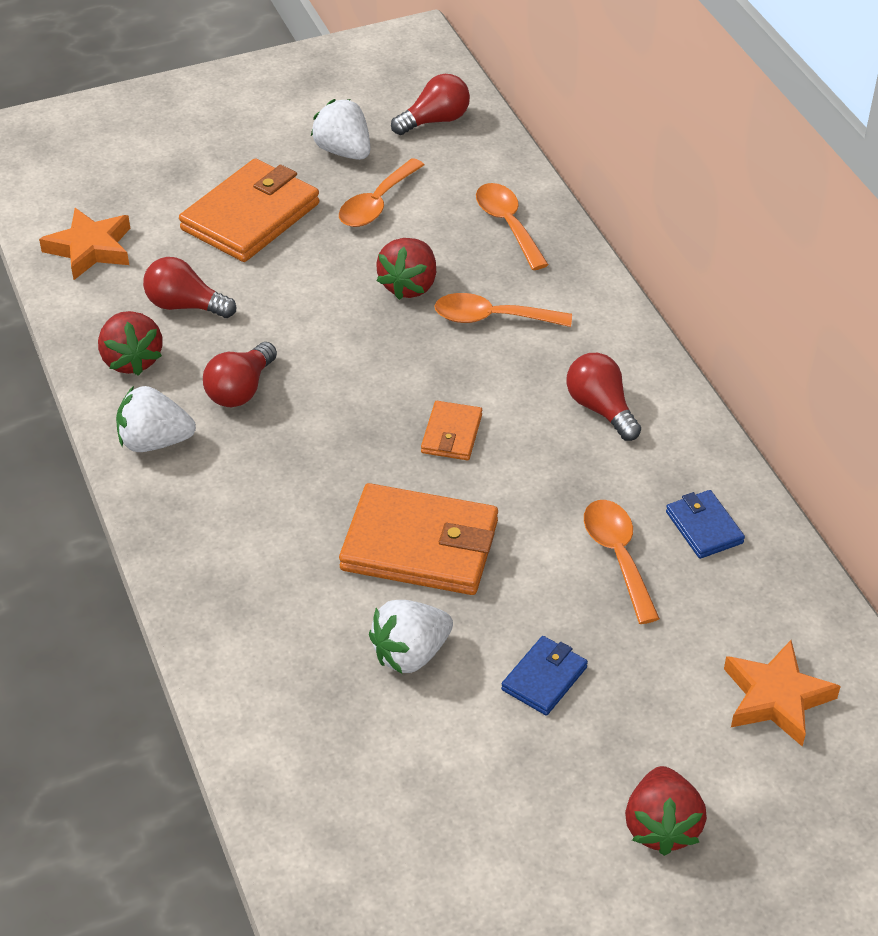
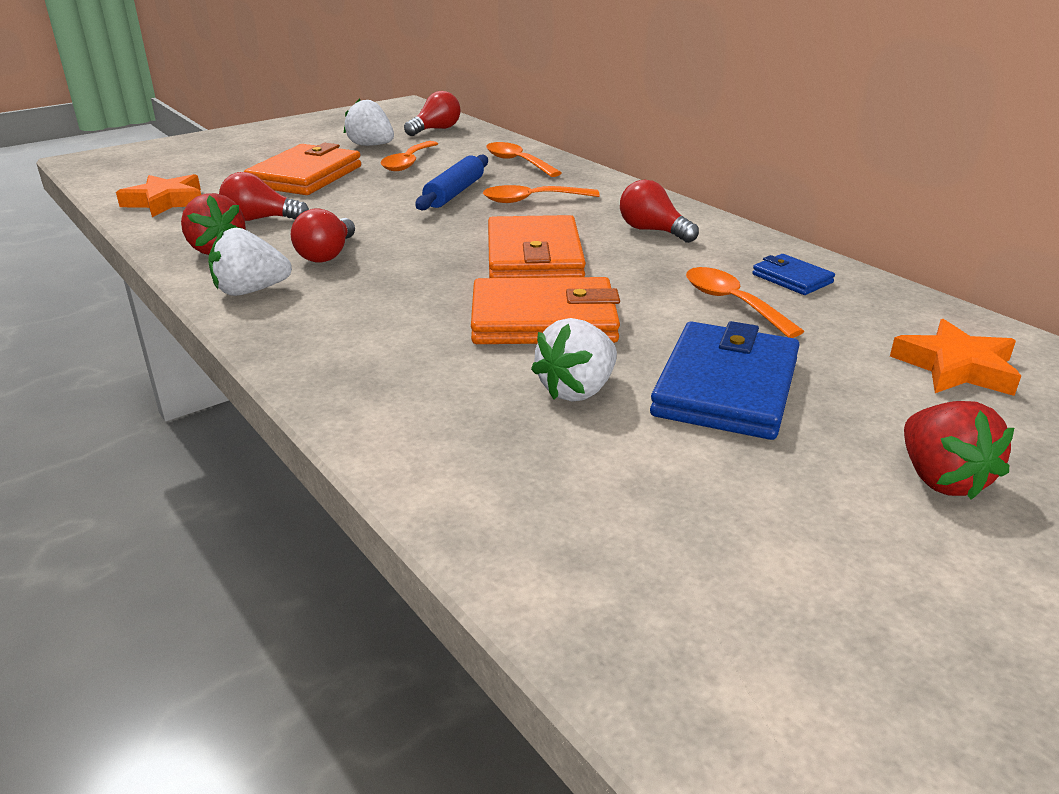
camera: 15 degrees left, 15 degrees down
(409, 286) = (454, 193): red strawberry -> blue rolling pin
(452, 434) = (534, 256): orange wallet -> orange wallet, size x1.98
(544, 678) = (725, 387): blue wallet -> blue wallet, size x1.98

